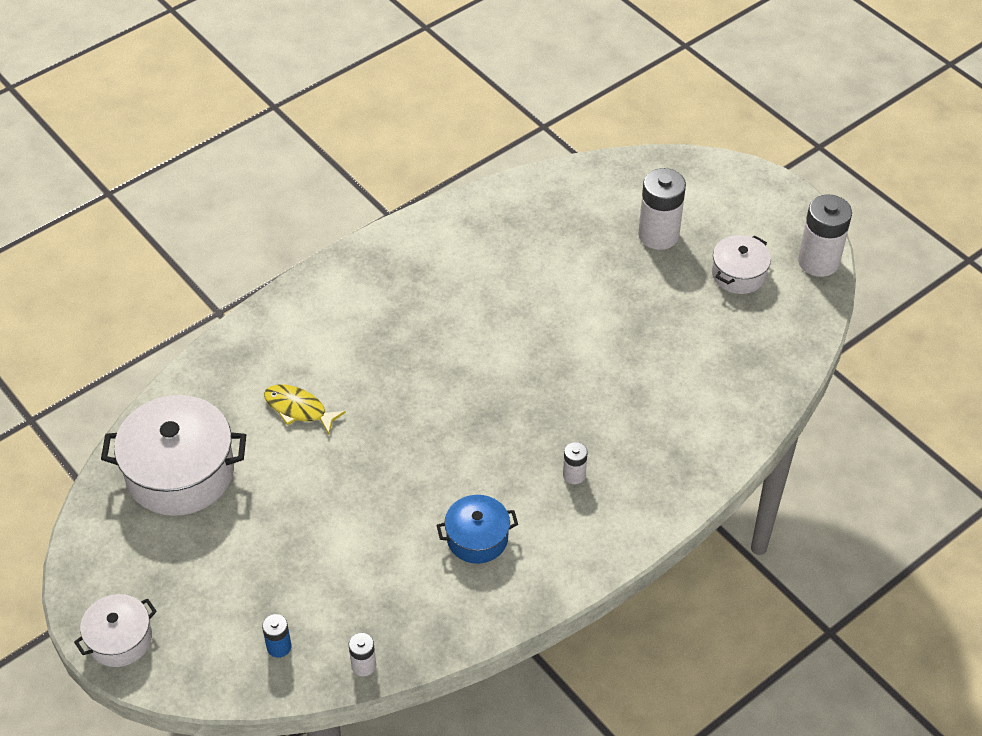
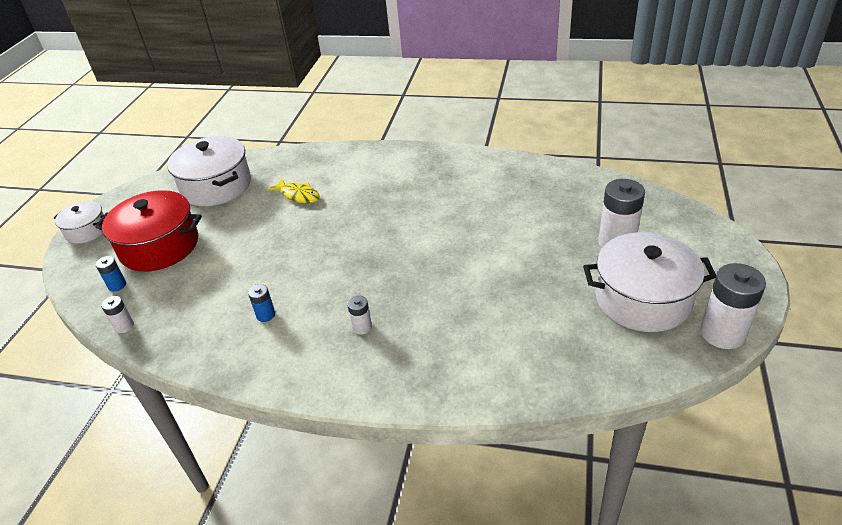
camera: 55 degrees right, 10 degrees down
(246, 578) = (159, 246): none -> red pot
(298, 409) = (298, 195): yellow fish -> yellow fish turned 135 degrees clockwise
(477, 538) = (266, 315): blue pot -> blue battery
(738, 274) = (642, 299): white pot -> white pot, size x1.81

